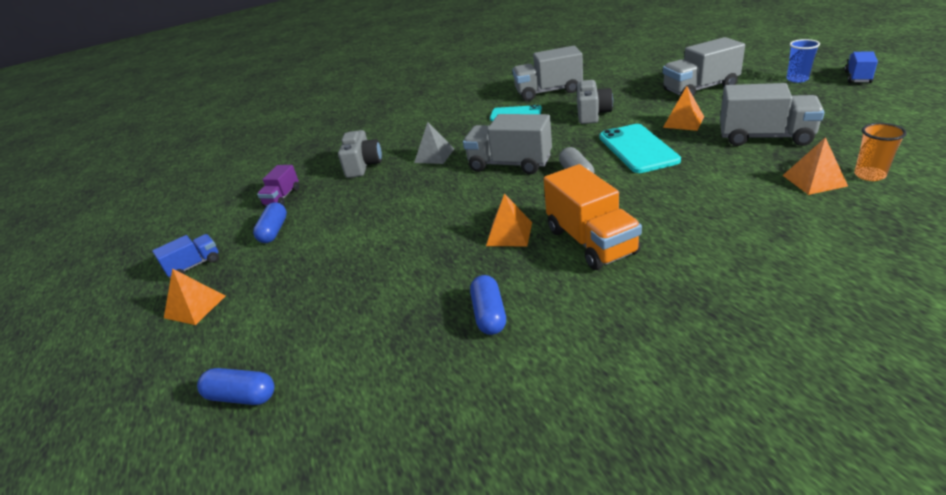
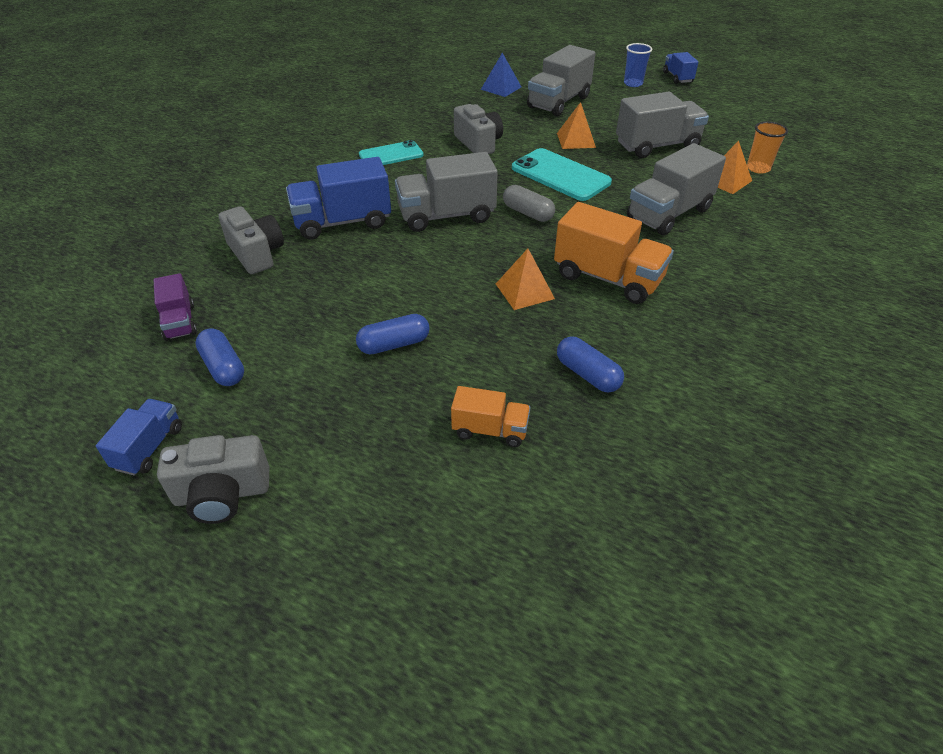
camera: 40 degrees left, 10 degrees up
(195, 307) = (222, 494): orange pyramid -> grey camera
(241, 396) = (420, 556): blue capsule -> blue capsule (394, 344)
(374, 329) = (490, 430): none -> orange truck
(434, 155) = (342, 222): grey pyramid -> blue truck
(548, 92) = (402, 122): grey truck -> grey truck (669, 214)
(657, 73) = (501, 88): none -> blue pyramid

